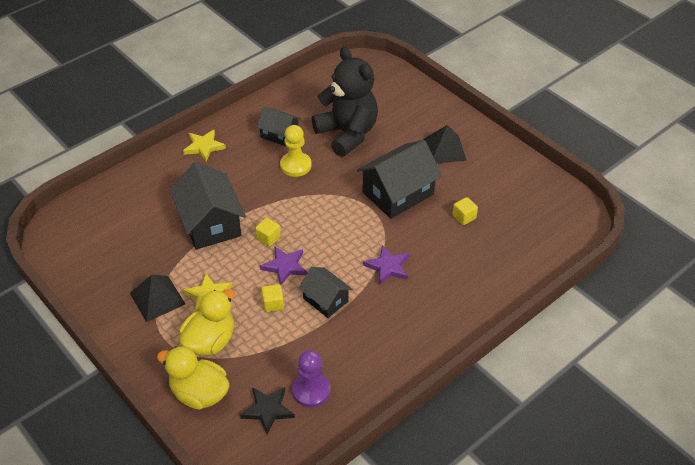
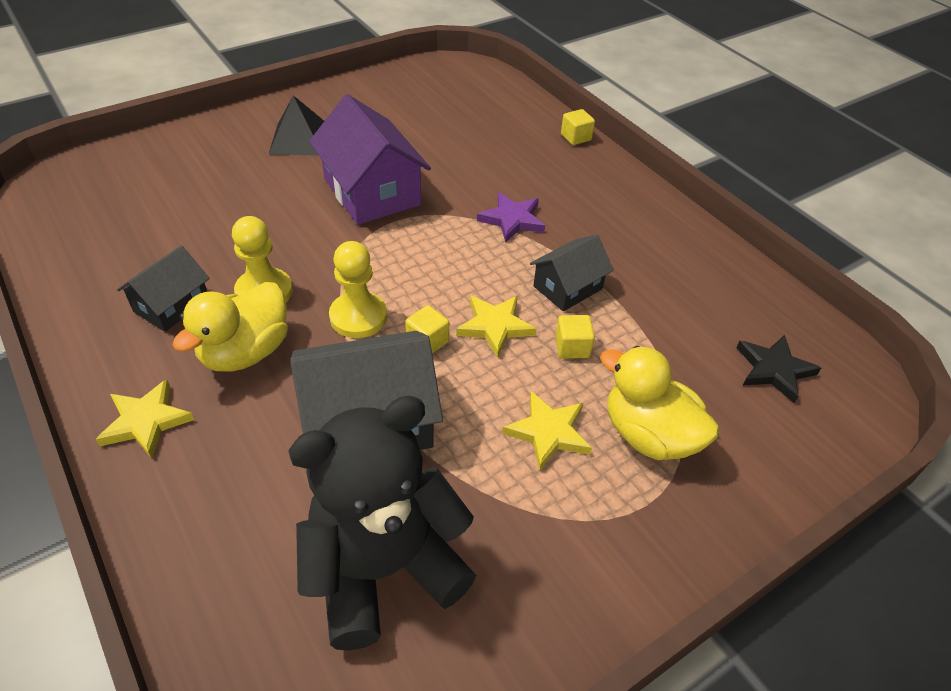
camera: 85 degrees left, 0 degrees up
(157, 298) = (548, 516): black pyramid -> none
(199, 393) = (757, 455): yellow duck -> yellow duck (245, 352)
(283, 206) = (358, 317): none -> yellow pawn
(285, 266) = (495, 326): purple star -> yellow star
(311, 390) = (732, 319): purple pawn -> none
(347, 134) = (217, 224): black teddy bear -> black teddy bear (383, 568)
(398, 193) = (372, 192): black house -> purple house
(464, 217) = (435, 144): yellow cube -> yellow cube (575, 137)

